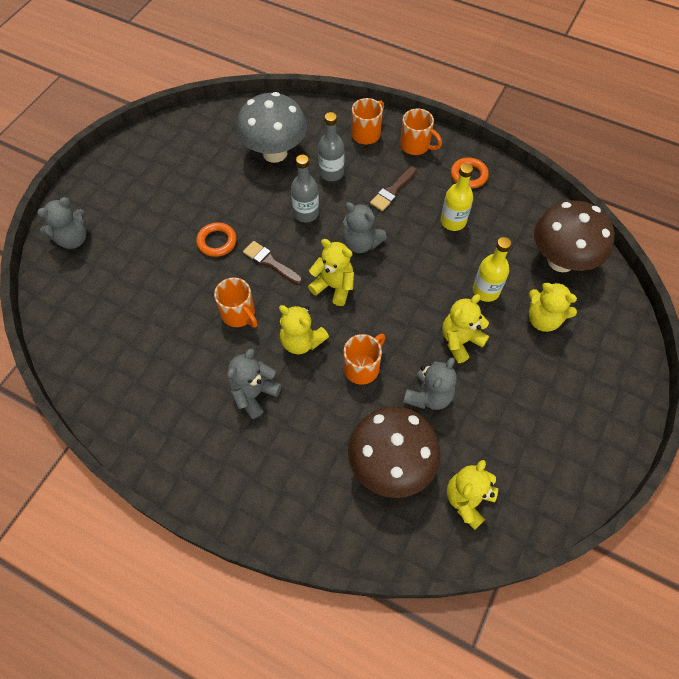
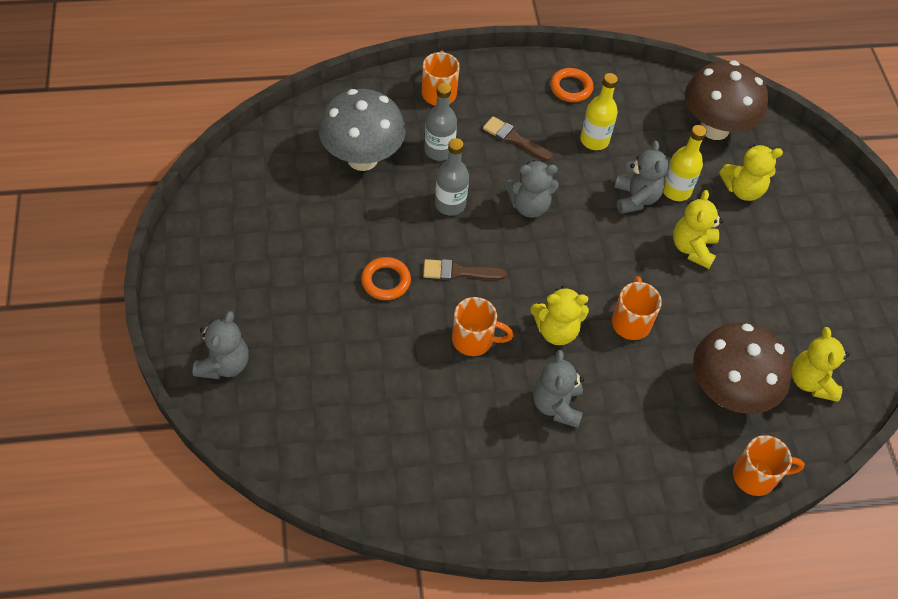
camera: 40 degrees left, 5 degrees down
(334, 286) = (540, 261): yellow teddy bear -> none
(392, 191) = (514, 139): brown brush -> brown brush turned 120 degrees clockwise
(416, 146) = (497, 82): orange mug -> orange mug (756, 476)
(429, 396) = (707, 313): grey teddy bear -> grey teddy bear (635, 198)

